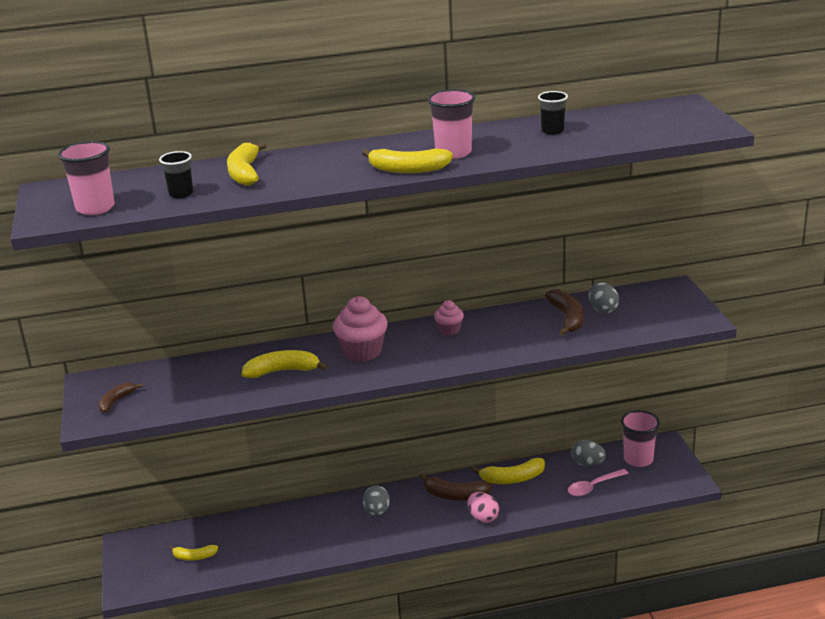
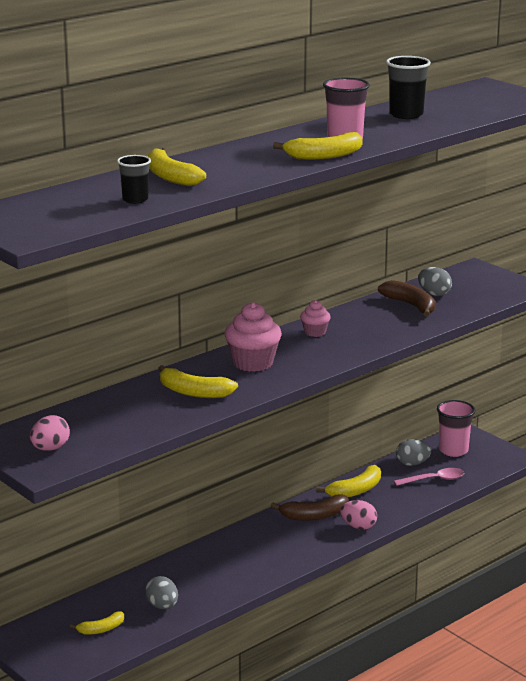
camera: 30 degrees left, 5 degrees down
(95, 208) = (65, 221): pink cup -> none
(116, 401) = (50, 449): brown banana -> pink egg
(282, 371) = (193, 392): yellow banana -> yellow banana turned 120 degrees counterclockwise
(377, 511) = (252, 546): grey egg -> grey egg (162, 606)
(552, 131) = (406, 115): black cup -> black cup, size x1.54
(593, 487) = (434, 480): pink spoon -> pink spoon turned 135 degrees counterclockwise

